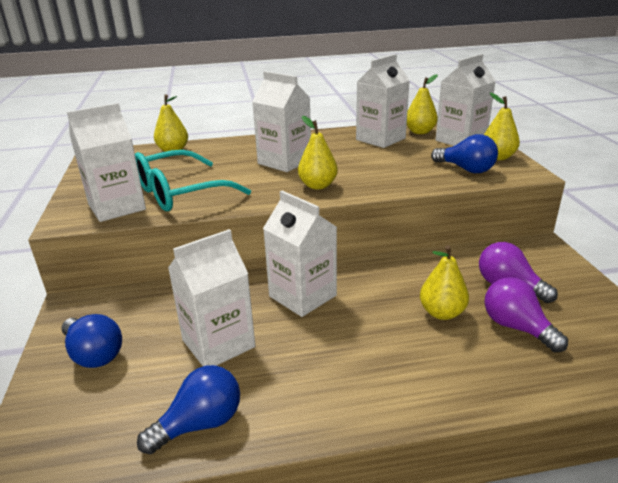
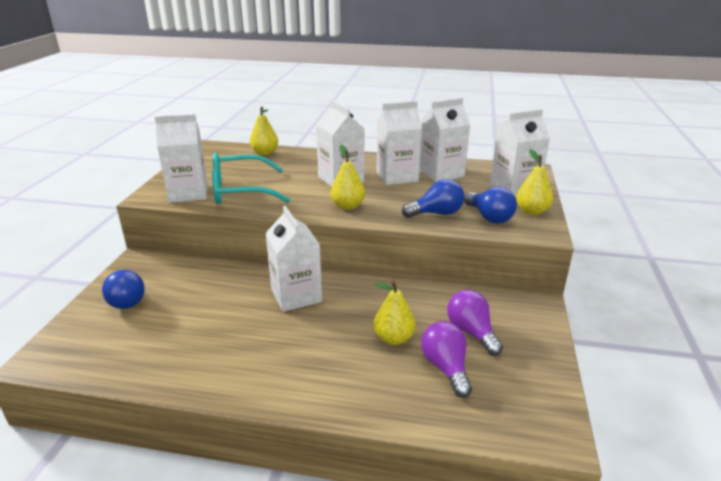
camera: 20 degrees right, 0 degrees up
(200, 424) = (158, 367): blue light bulb -> blue light bulb (436, 213)
(218, 343) = (210, 315): white carton -> white carton (397, 176)
(420, 132) = (484, 173): yellow pear -> none

